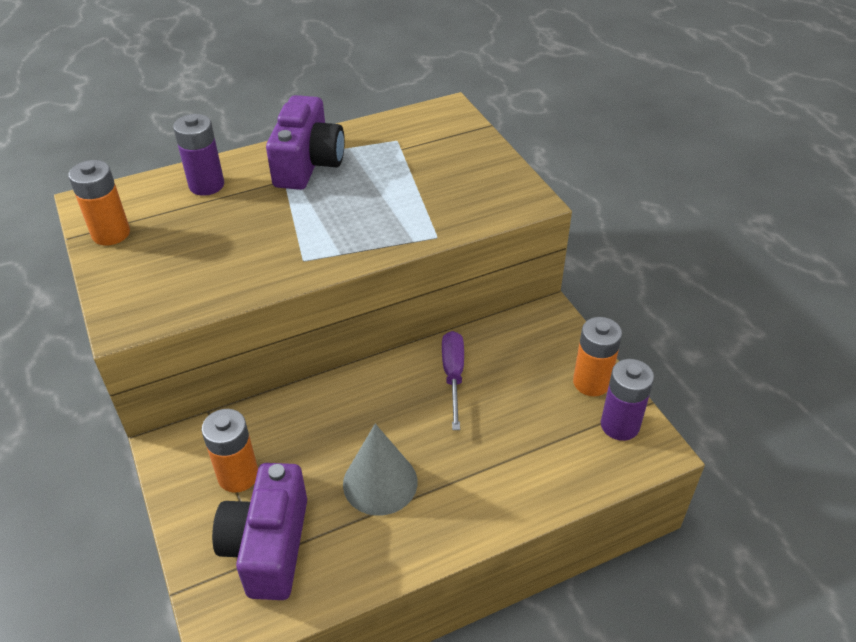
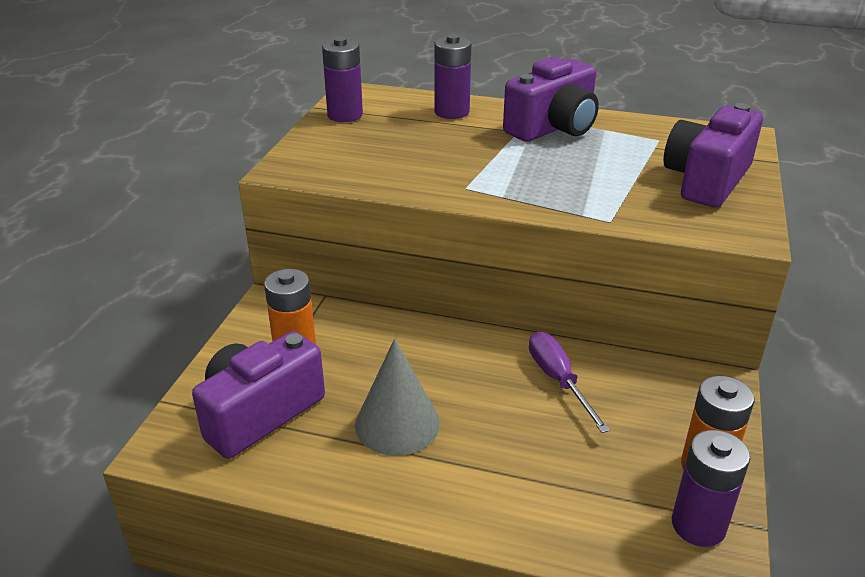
camera: 40 degrees right, 10 degrees down
(111, 234) = (345, 115): orange battery -> purple battery
(453, 376) = (558, 380): purple screwdriver -> purple screwdriver turned 60 degrees counterclockwise
(463, 165) = (706, 180): none -> purple camera

